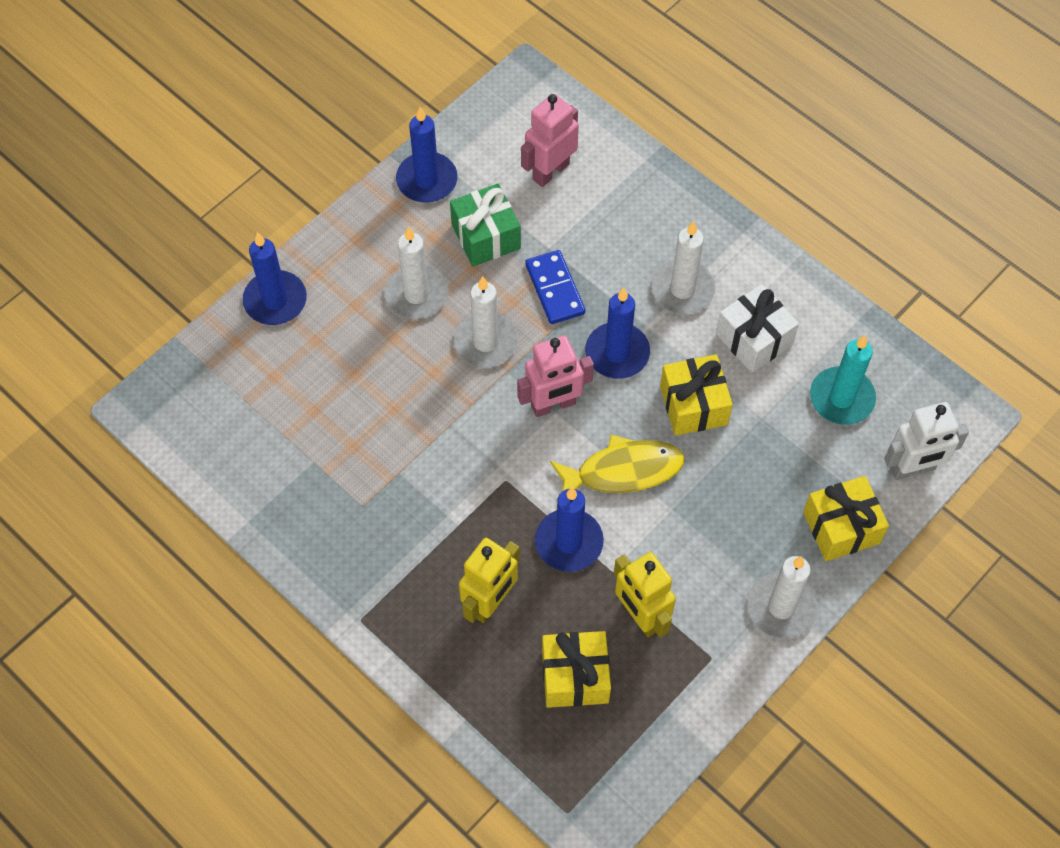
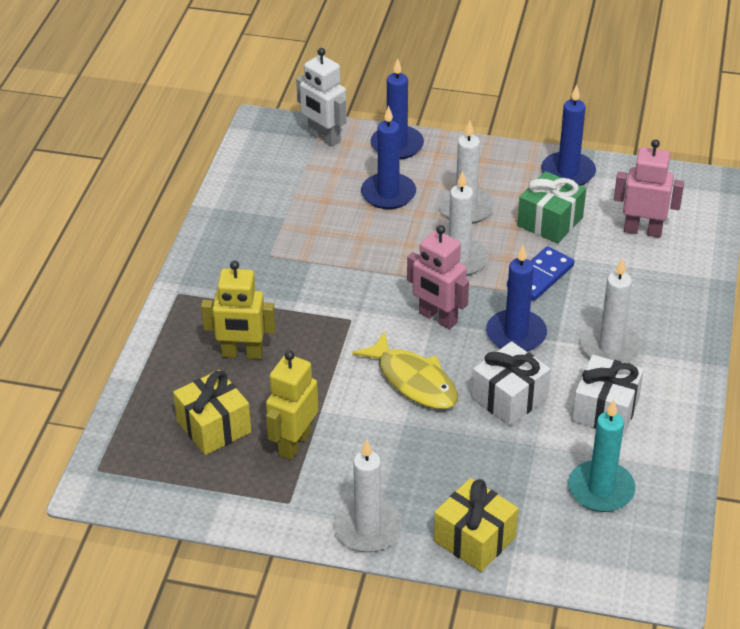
camera: 60 degrees right, 20 degrees down
(569, 542) = (326, 376): blue candle -> blue candle (388, 194)
(693, 405) = (509, 398): yellow gift -> white gift
(912, 469) = (574, 566): white robot -> white robot (324, 137)

